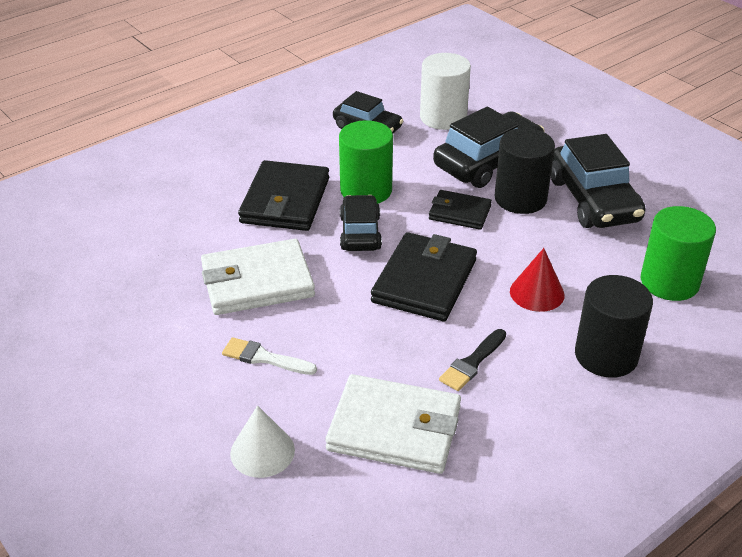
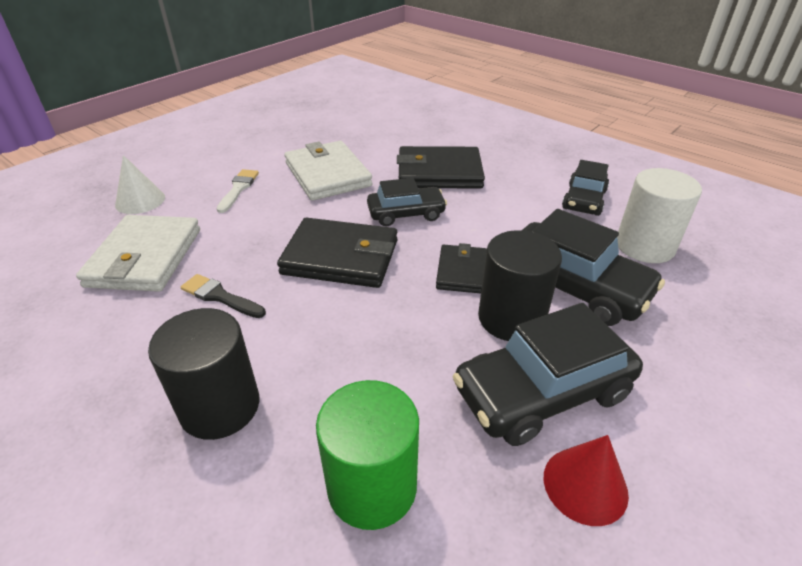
camera: 80 degrees right, 0 degrees up
(366, 190) = (474, 210): green cylinder -> none
(537, 293) = (331, 340): red cone -> red cone (585, 485)

